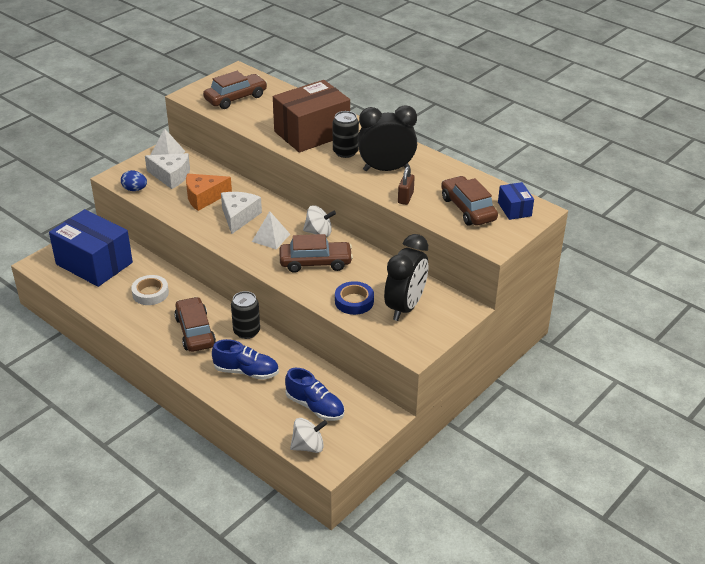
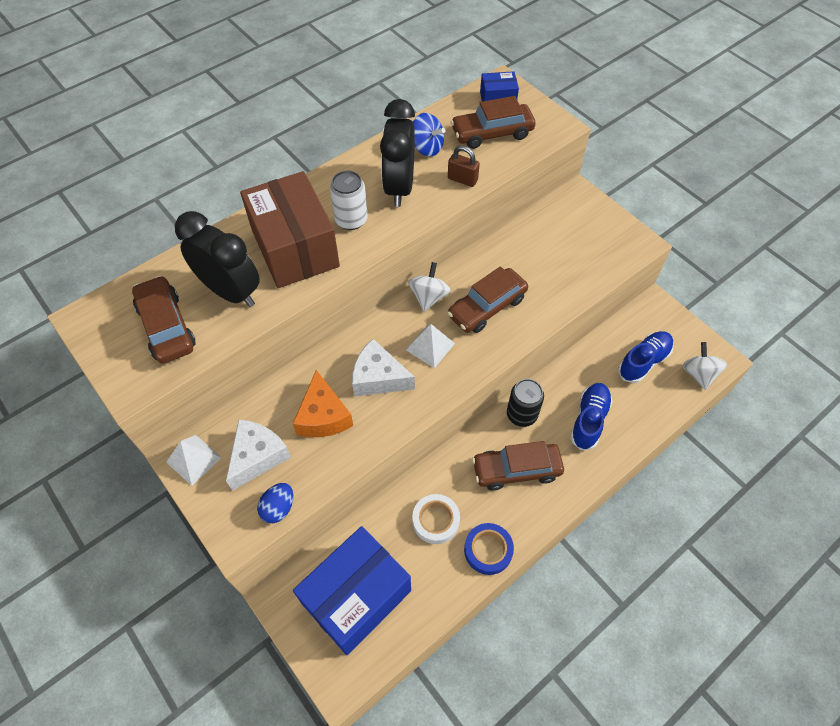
camera: 80 degrees left, 20 degrees up
(315, 263) = (487, 307): brown car -> brown car turned 135 degrees counterclockwise
(345, 152) = (351, 220): black can -> white can
(354, 301) = (560, 280): blue tape -> blue tape (488, 550)
(405, 307) = (572, 239): black clock -> black clock (231, 292)
(436, 178) = (427, 148): none -> blue spinning top

